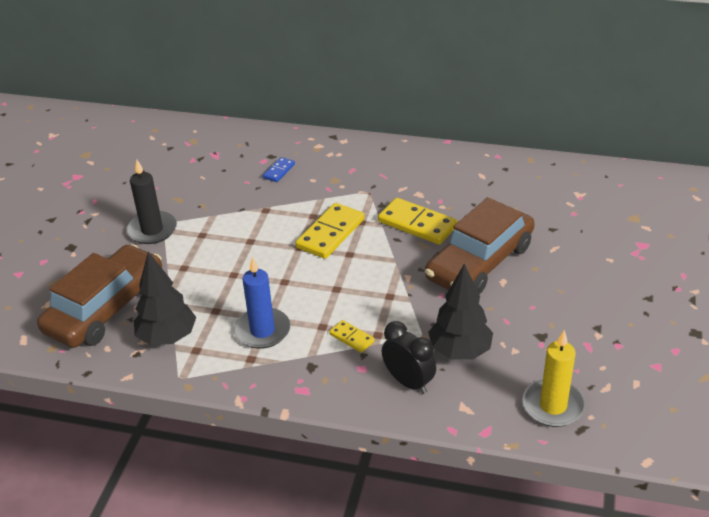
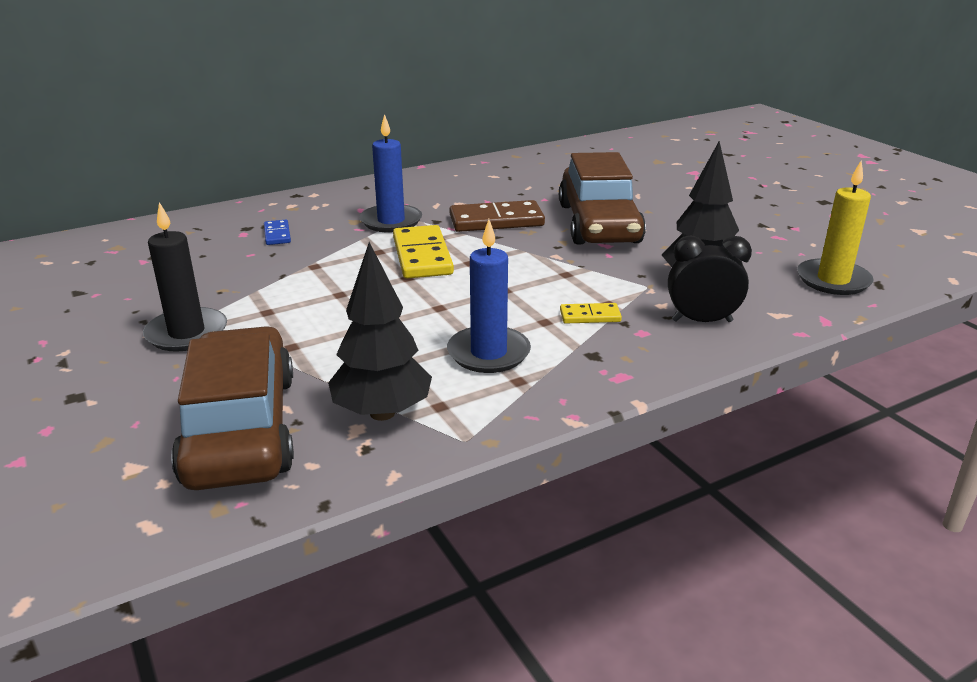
camera: 45 degrees left, 10 degrees down
(354, 191) = (391, 221): none -> blue candle
(417, 224) = (496, 221): yellow domino -> brown domino

